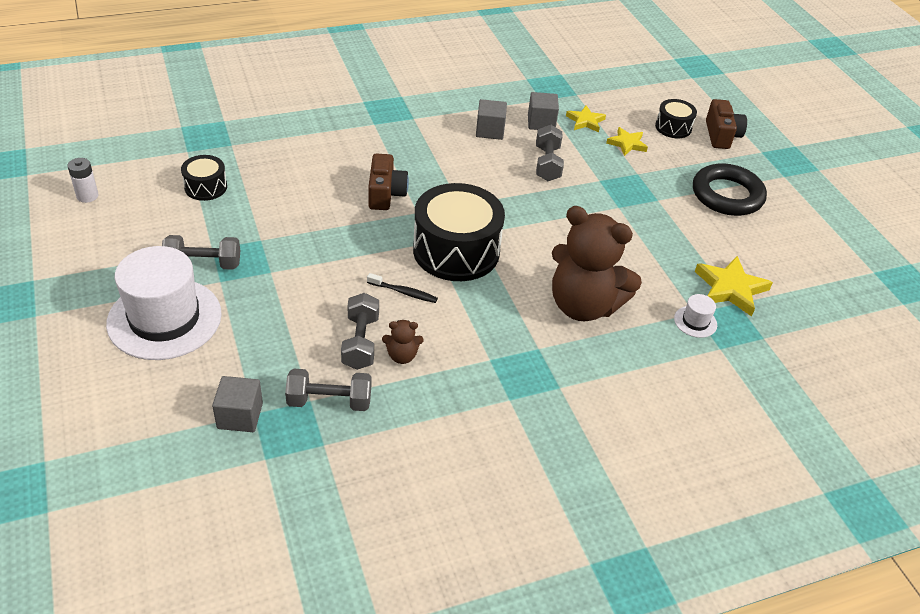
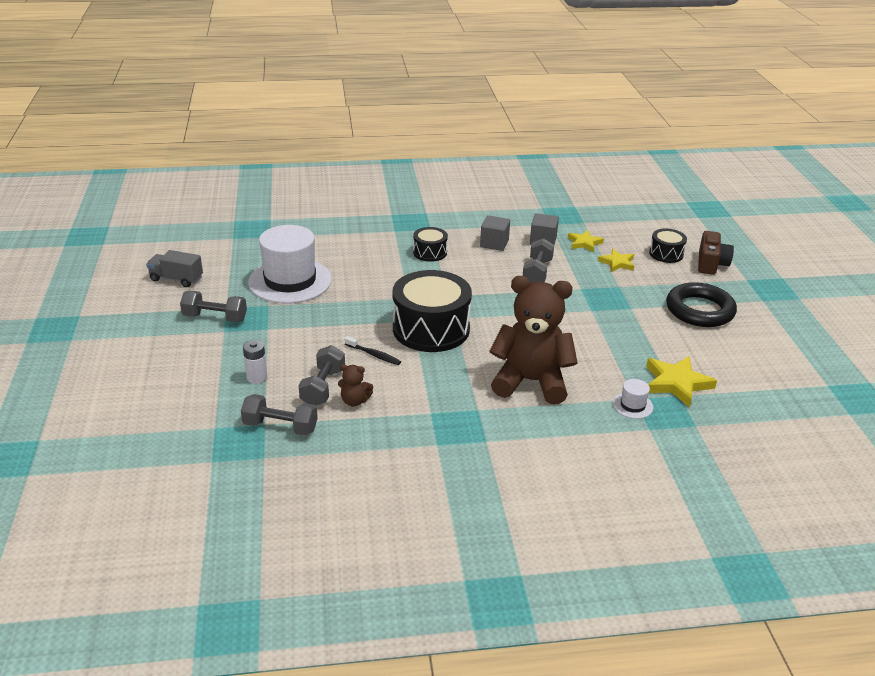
camera: 15 degrees right, 10 degrees down
(87, 196) = (143, 262): white battery -> white battery (257, 377)
(137, 215) = (176, 279): none -> grey truck
(164, 318) = (169, 352): white hat -> white hat (290, 281)
(206, 187) = (238, 264): black drum -> black drum (430, 252)
(240, 416) = (203, 428): grey cube -> none
(385, 194) = (385, 282): brown camera -> none
(583, 306) = (531, 381): brown teddy bear -> brown teddy bear turned 150 degrees clockwise

